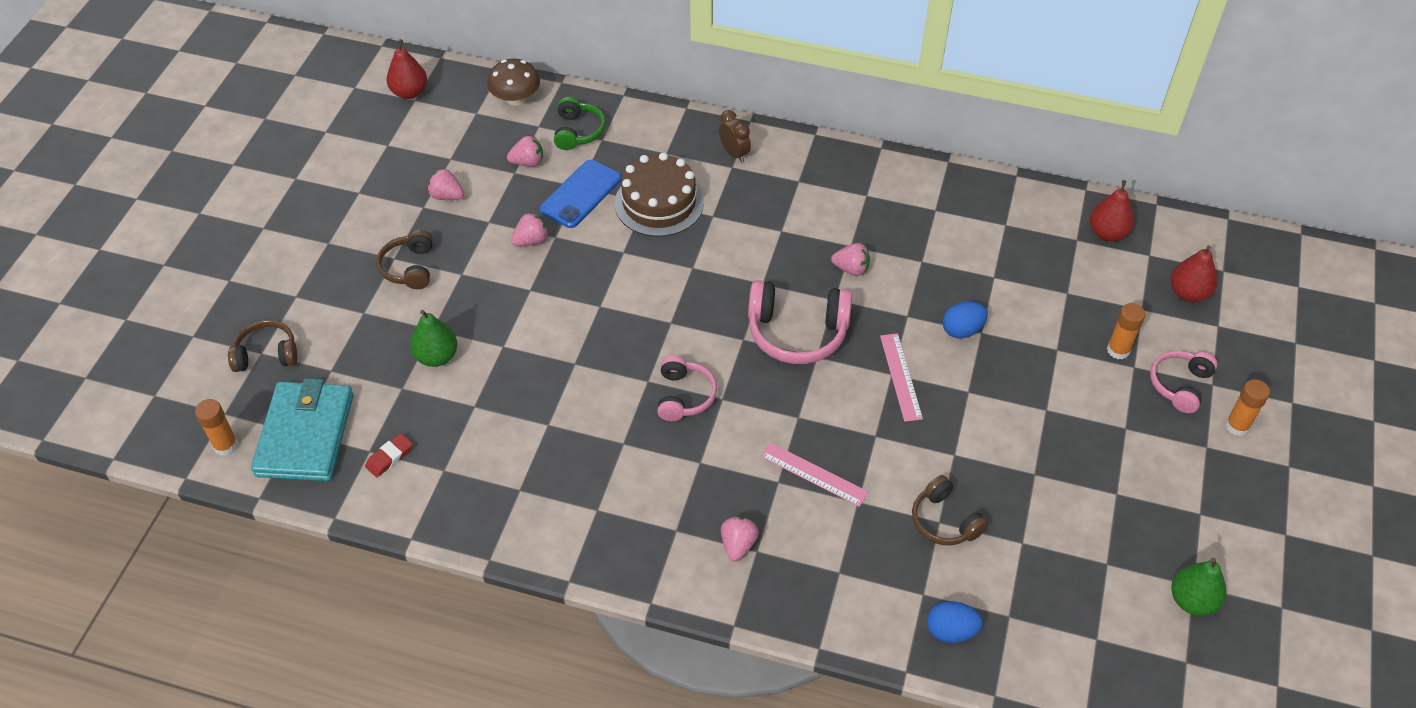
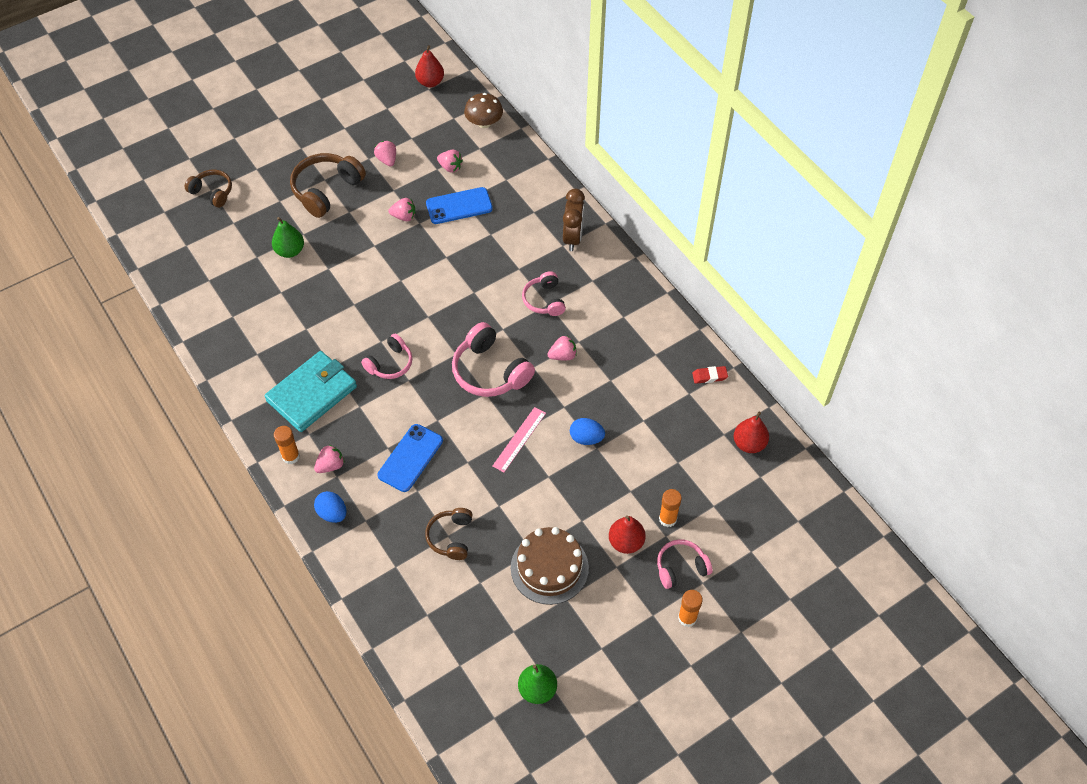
camera: 40 degrees right, 5 degrees up
(225, 445) = (149, 229): orange glue stick -> orange glue stick (291, 456)
(305, 435) = (188, 250): turquoise wallet -> turquoise wallet (312, 394)
(389, 457) = (214, 290): red eraser -> red eraser (709, 376)
(409, 268) = (326, 190): brown headphones -> brown headphones, size x1.63
(578, 131) = (497, 166): green headphones -> none
(659, 203) = (496, 240): brown cake -> brown cake (549, 567)
(734, 153) = (573, 238): brown clock -> brown clock, size x1.51
(773, 229) = (544, 300): none -> pink headphones
(814, 474) = (410, 458): pink ruler -> blue phone
(851, 269) = (563, 355): pink strawberry -> pink strawberry turned 75 degrees counterclockwise
(951, 631) = (387, 597): blue egg -> blue egg (332, 513)
(1188, 293) = (756, 518): red pear -> red pear (626, 542)

